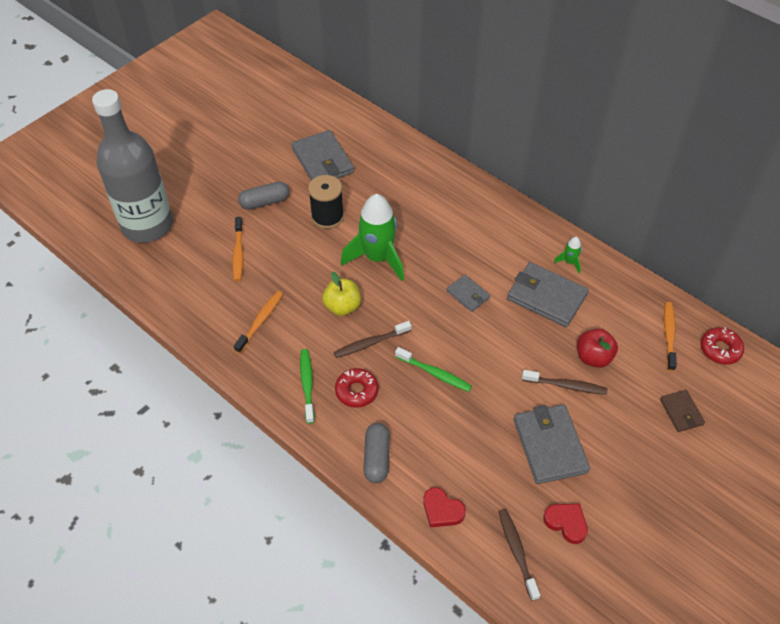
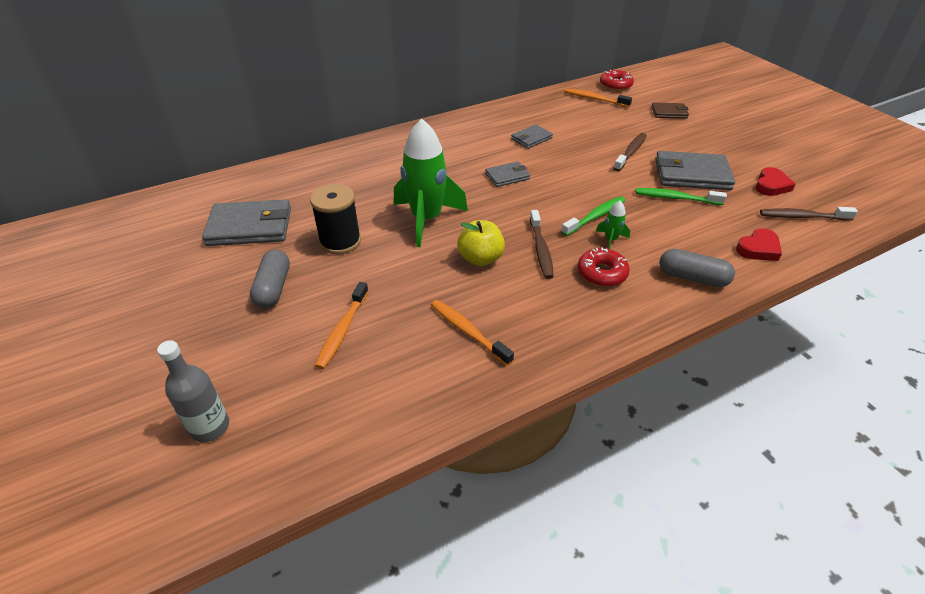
camera: 70 degrees left, 10 degrees down
(147, 225) = (210, 427): grey bottle -> grey bottle, size x0.44
(238, 253) = (342, 331): orange toothbrush -> orange toothbrush turned 90 degrees clockwise
(307, 384) = (581, 310): green toothbrush -> green toothbrush (675, 198)
(546, 297) = (531, 138): grey wallet -> grey wallet, size x0.54
(566, 523) = (771, 185): red heart -> red heart turned 150 degrees clockwise
(569, 262) = (499, 119): green rocket -> green rocket (611, 240)
(593, 357) = (605, 133): red apple -> none

